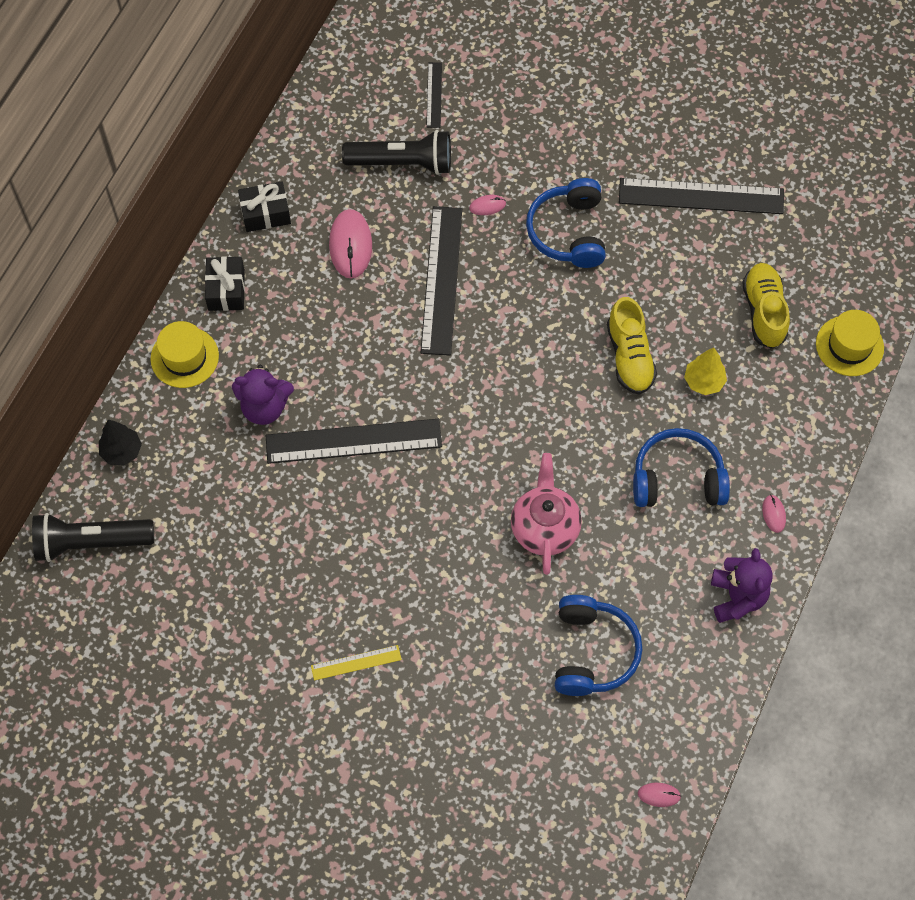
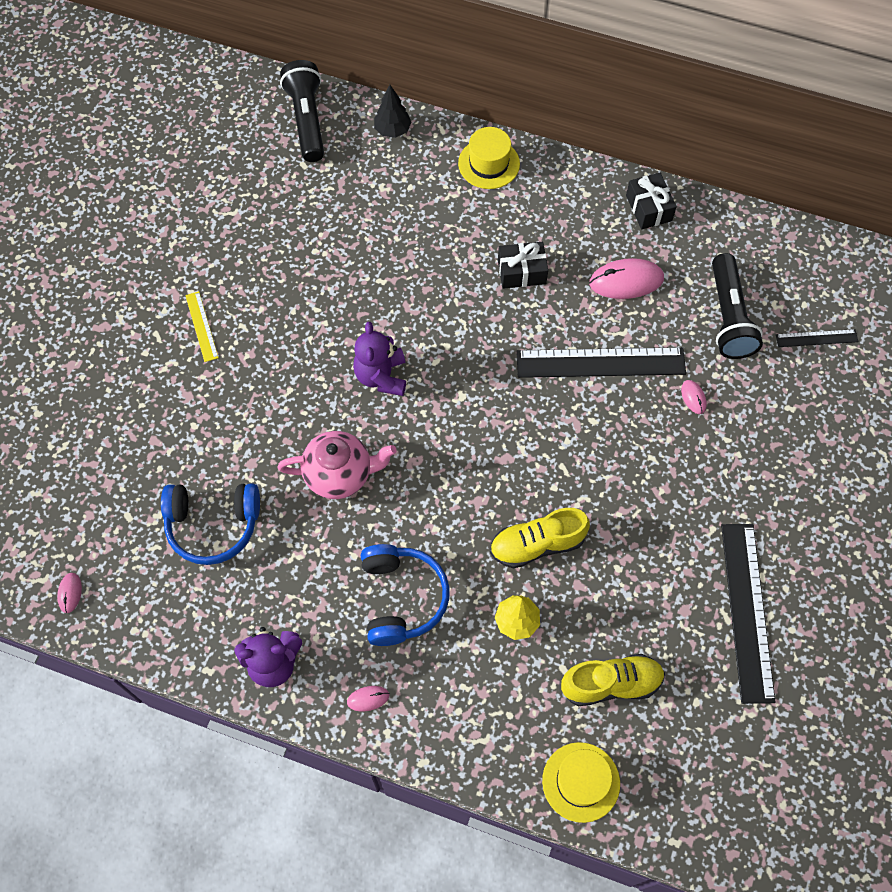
camera: 85 degrees right, 0 degrees up
(226, 290) = (562, 187): black gift -> black gift (521, 272)
(264, 407) = (445, 230): purple teddy bear -> purple teddy bear (381, 376)
(353, 441) = (418, 303): black ruler -> none
(568, 232) = (676, 477): blue headphones -> none

